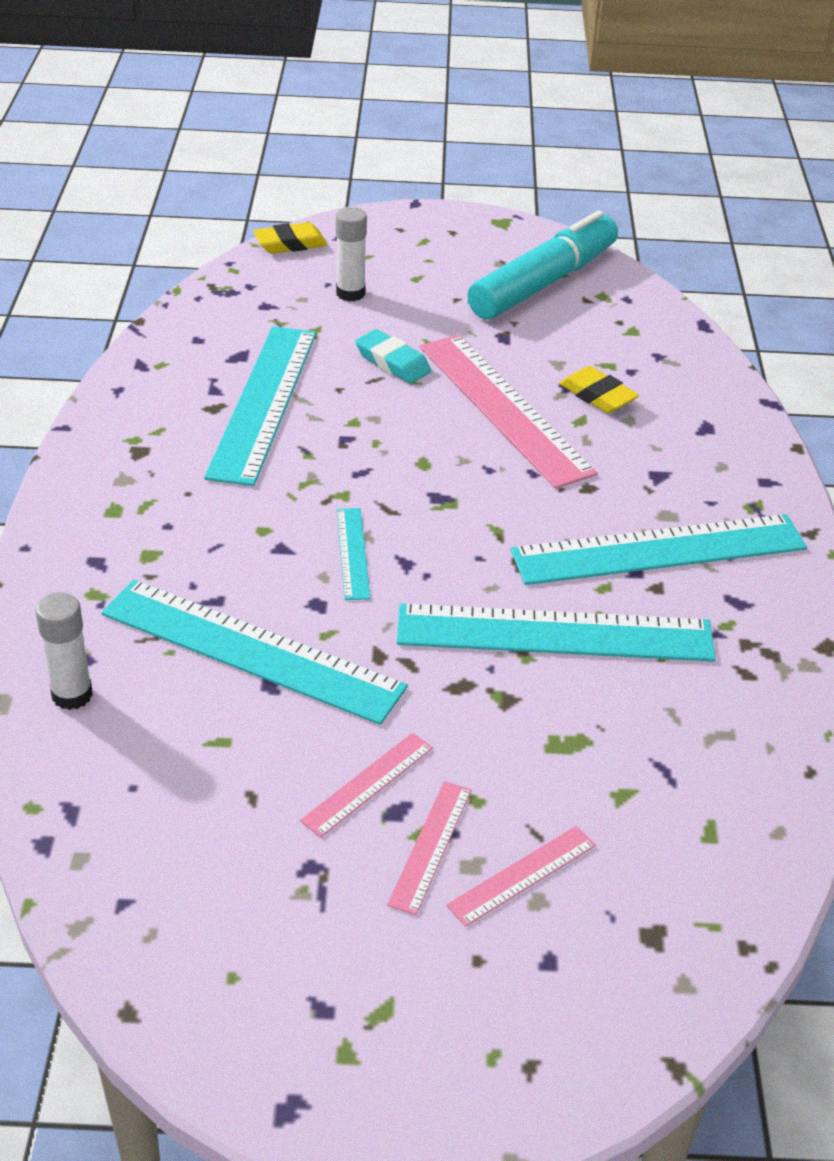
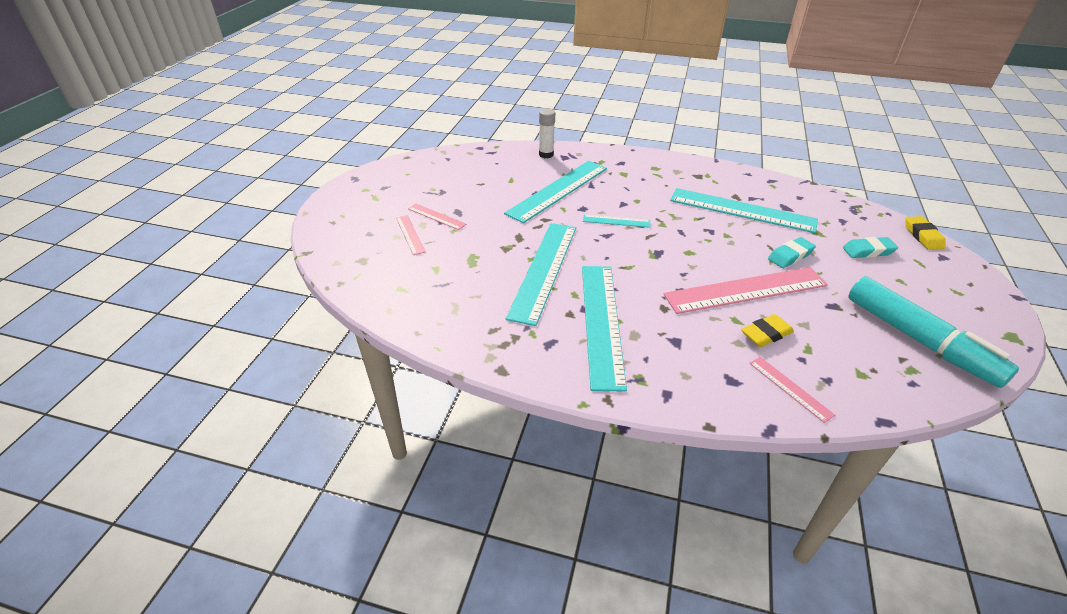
camera: 105 degrees right, 0 degrees up
(350, 293) = (868, 251): white glue stick -> turquoise eraser
(367, 783) = (474, 207): pink ruler -> pink ruler (790, 388)

